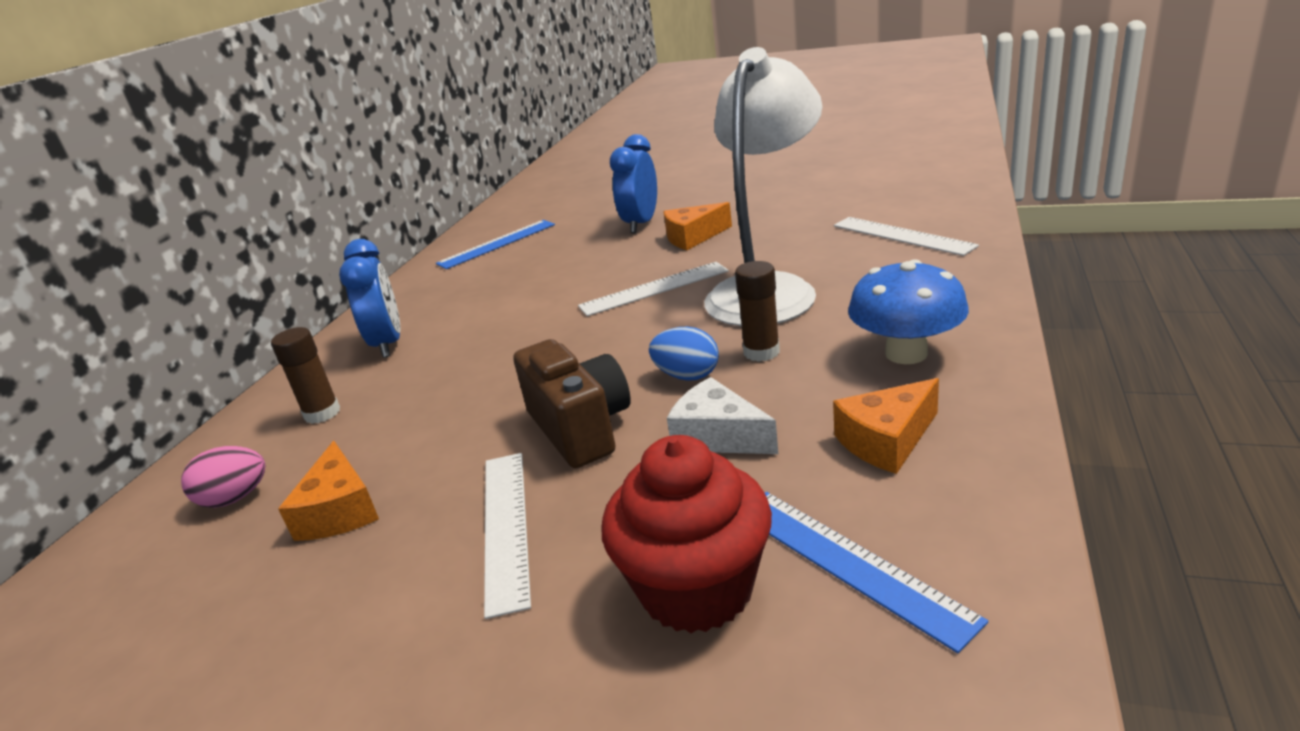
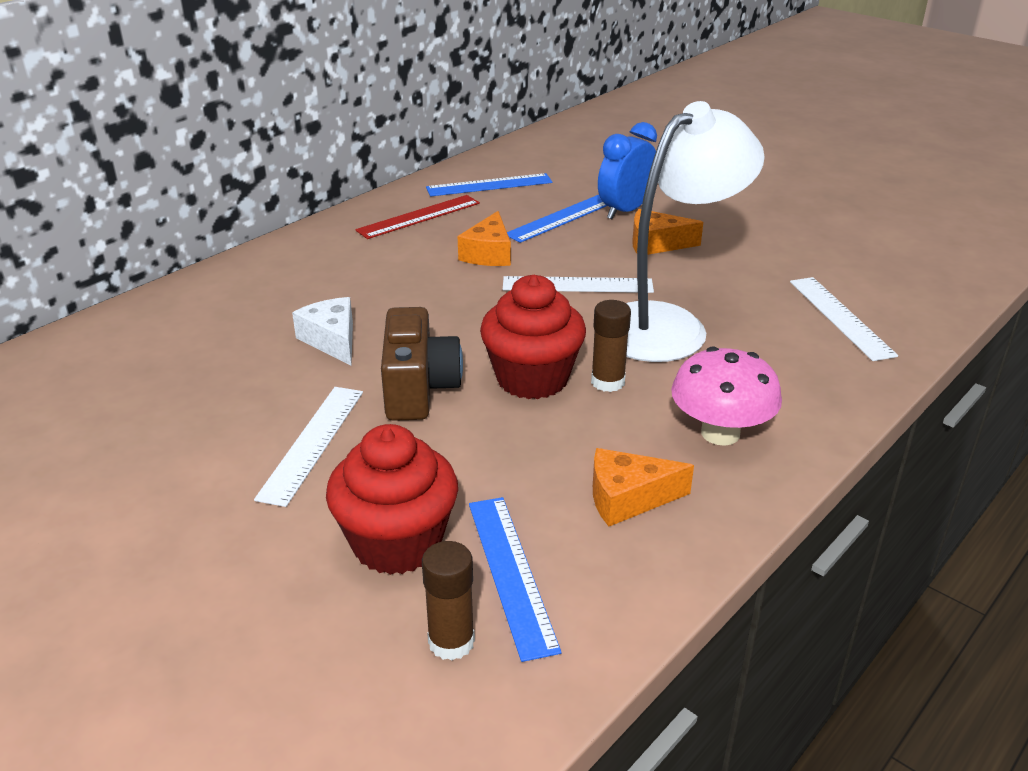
camera: 20 degrees right, 5 degrees up
(235, 498) = (159, 343): pink egg -> none
(322, 413) = (254, 298): brown glue stick -> brown glue stick (451, 642)
(340, 511) = (217, 383): orange cheese -> orange cheese (488, 254)
(388, 343) = (338, 254): blue clock -> none
(449, 288) = (419, 217): none -> red ruler
(588, 246) = (561, 218): none -> blue ruler
(687, 376) = (532, 378): blue egg -> red cupcake
(718, 436) = (509, 439): white cheese -> white cheese (332, 340)
(906, 353) = (720, 433): blue mushroom -> pink mushroom

